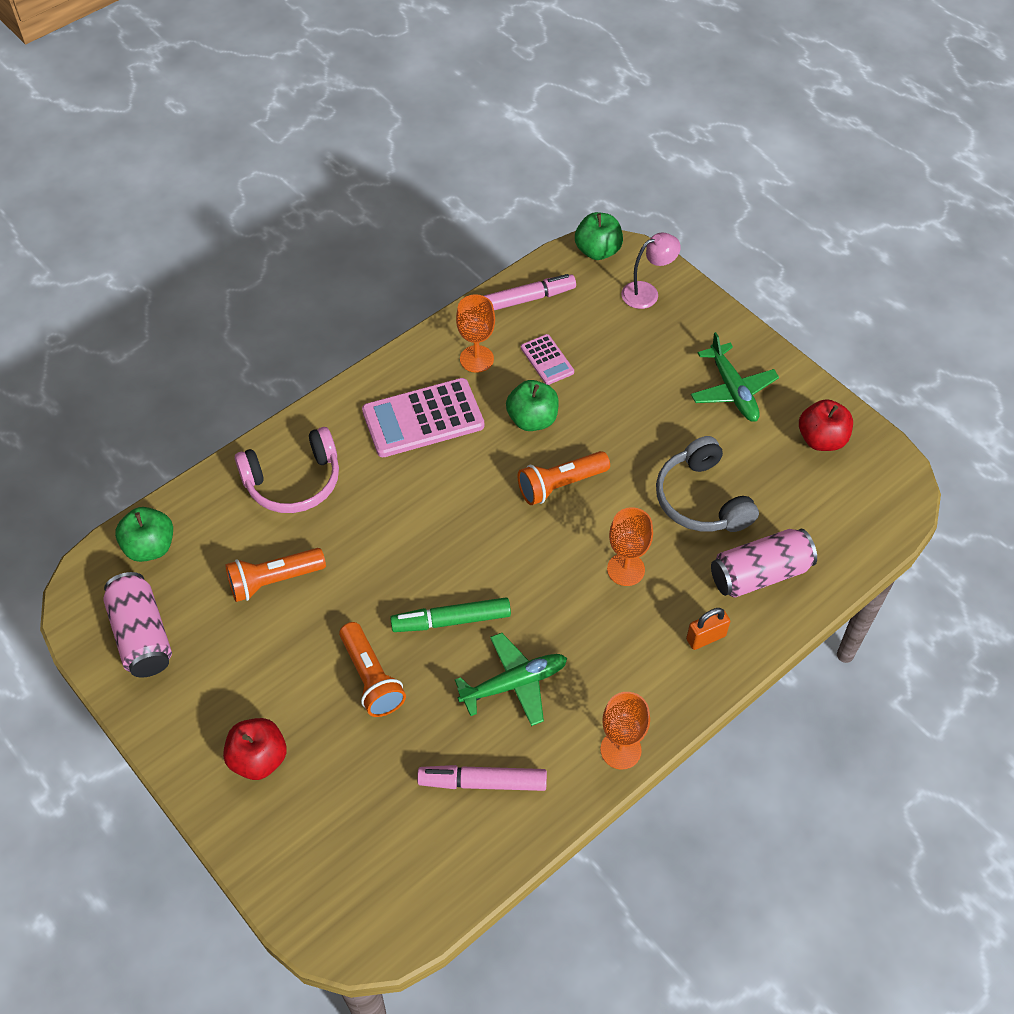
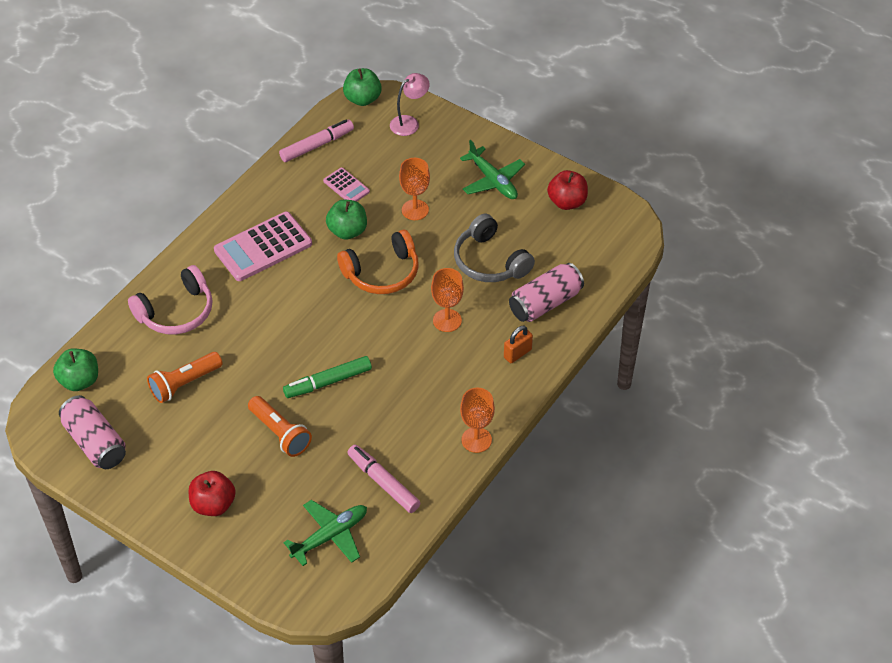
camera: 15 degrees left, 5 degrees down
(476, 359) = (291, 196): orange goblet -> orange goblet (415, 210)
(482, 782) = (383, 483): pink marker -> pink marker turned 60 degrees clockwise
(513, 684) = (387, 414): green plane -> green plane (330, 536)
(560, 485) = (382, 273): orange flashlight -> orange headphones

